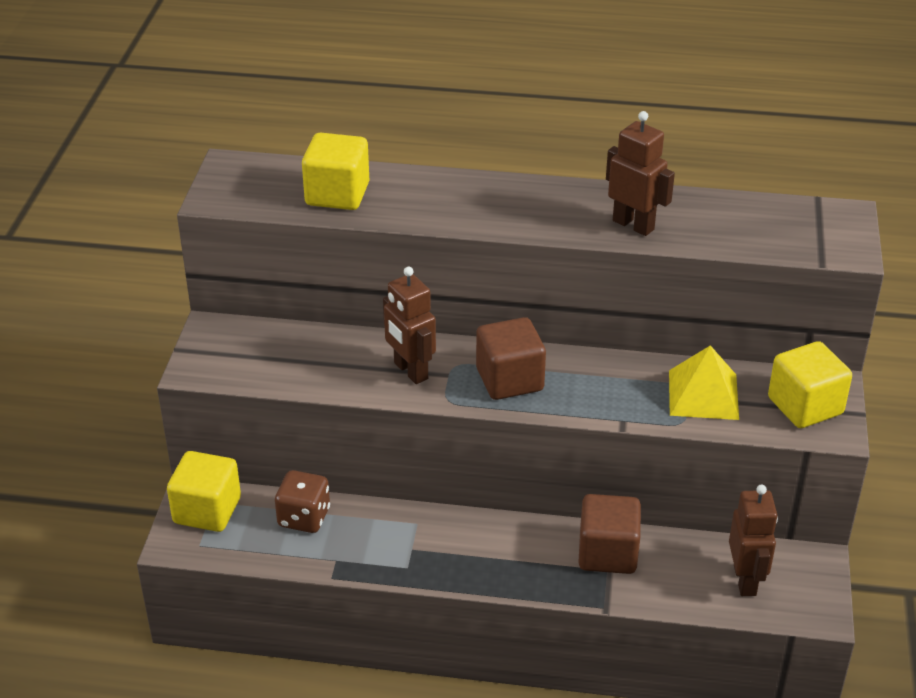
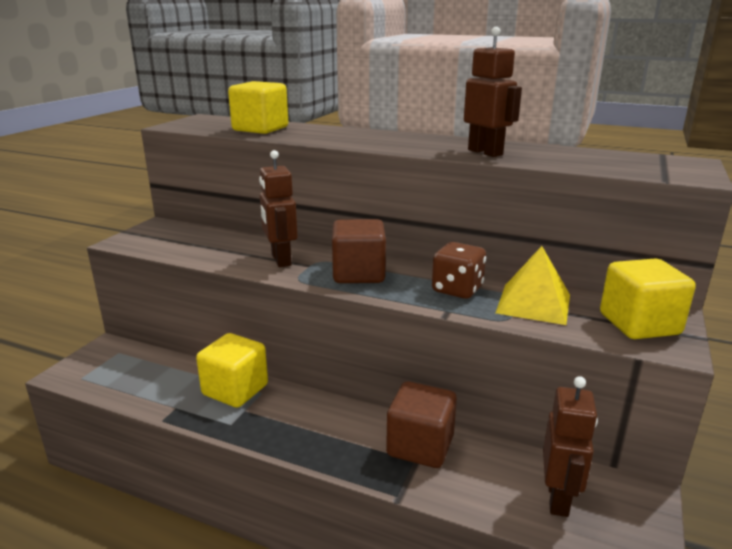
camera: 15 degrees right, 15 degrees down
(207, 510) = (108, 356): yellow cube -> yellow cube (235, 390)
(304, 517) = (175, 373): brown dice -> brown dice (457, 289)

